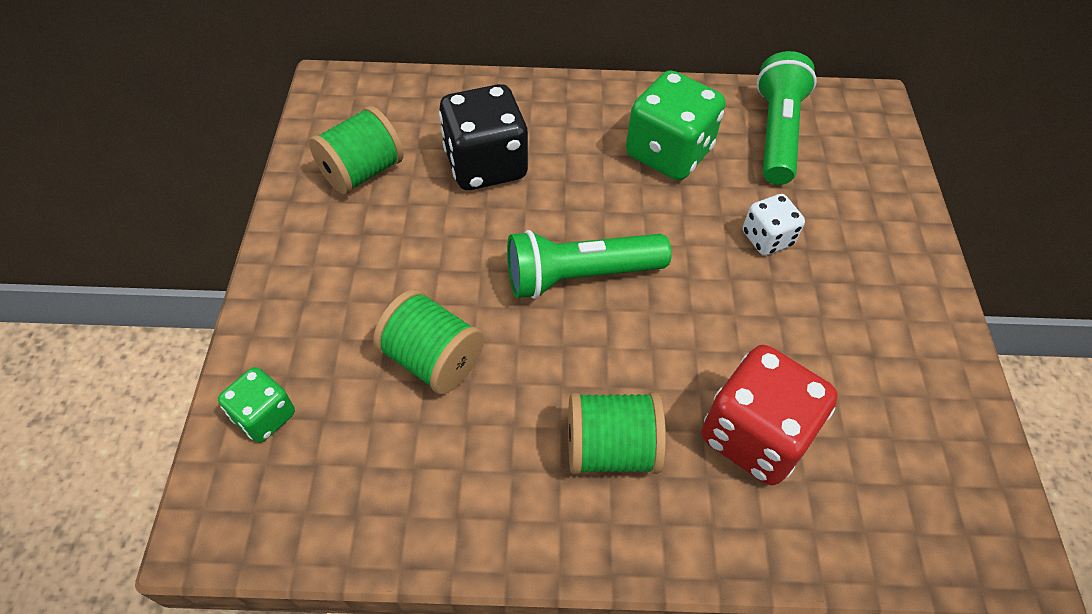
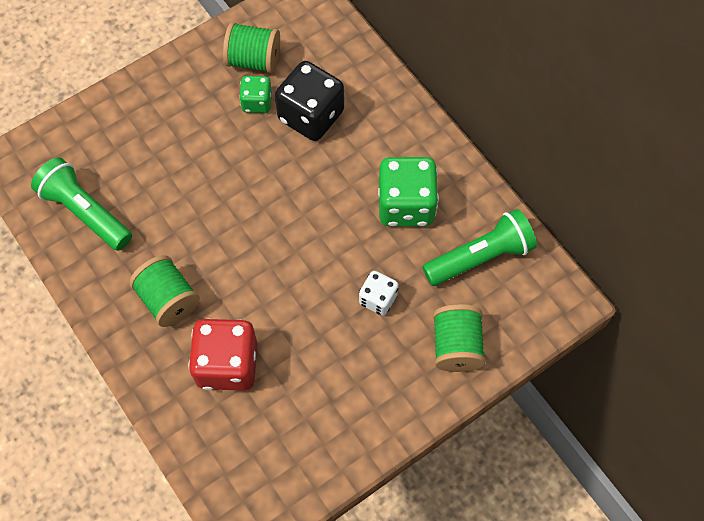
camera: 55 degrees right, 10 degrees up
(264, 416) = (74, 137): green dice -> green dice (257, 102)
(433, 359) = (159, 184): green spool -> green spool (456, 346)
(580, 275) = (268, 217): green flashlight -> green flashlight (86, 212)

